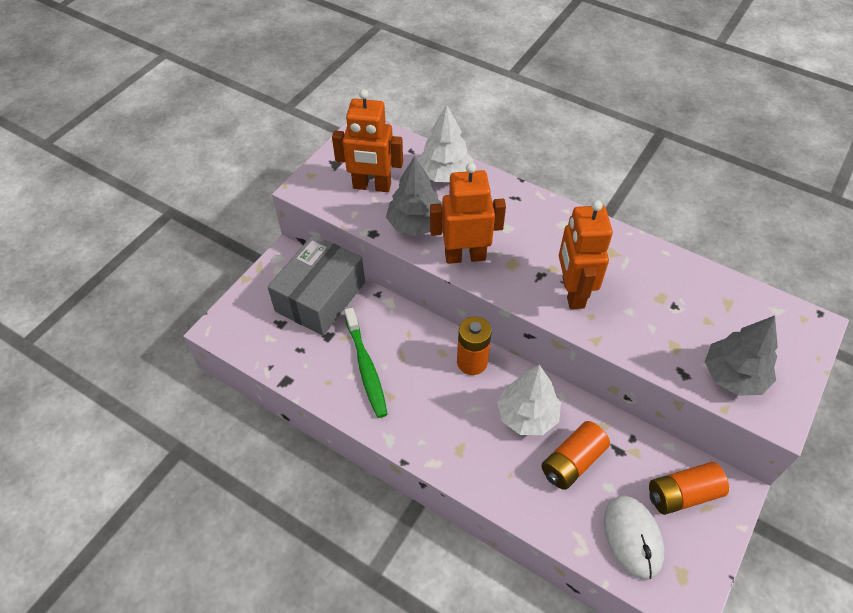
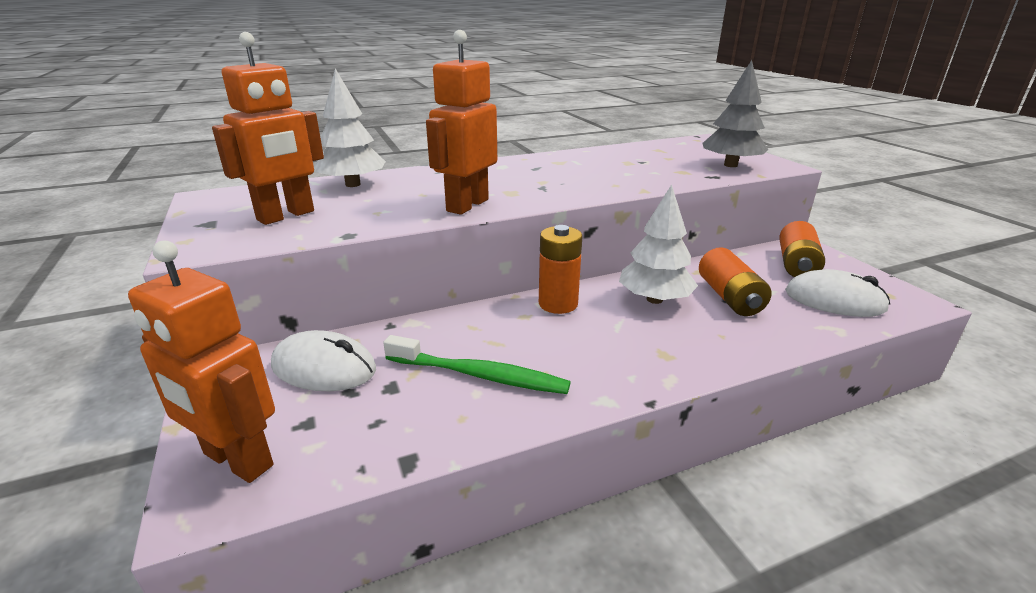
camera: 55 degrees left, 25 degrees down
(320, 296) = (324, 368): grey box -> white mouse
(415, 224) = (383, 212): grey tree -> none
(572, 292) = (580, 183): orange robot -> orange robot (237, 460)

